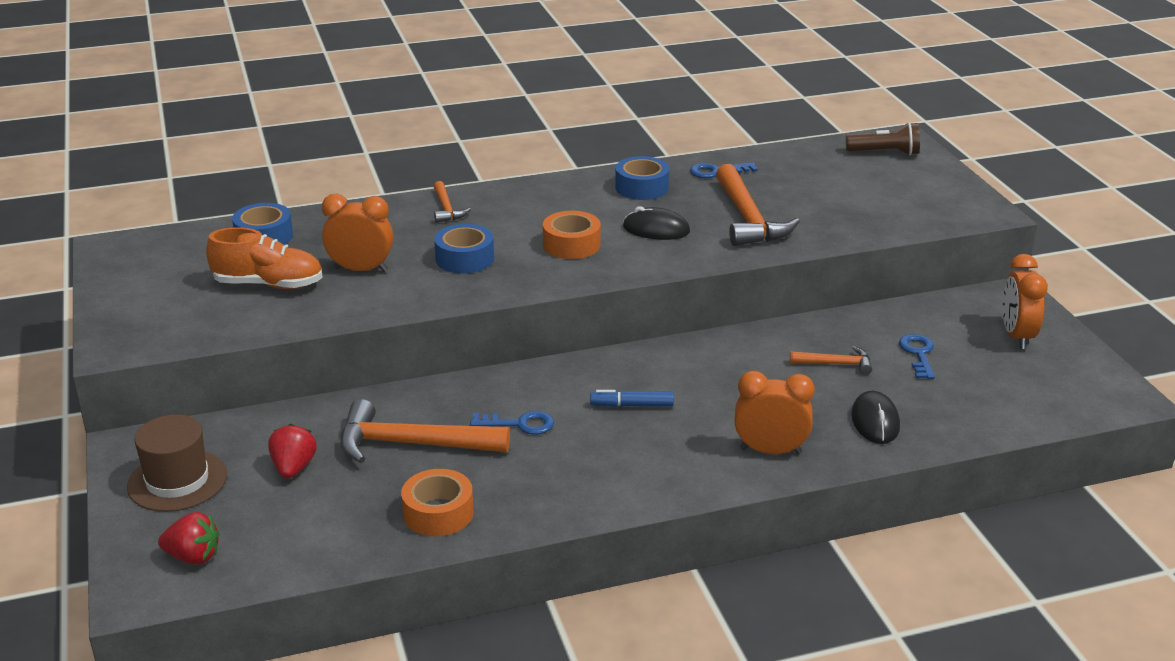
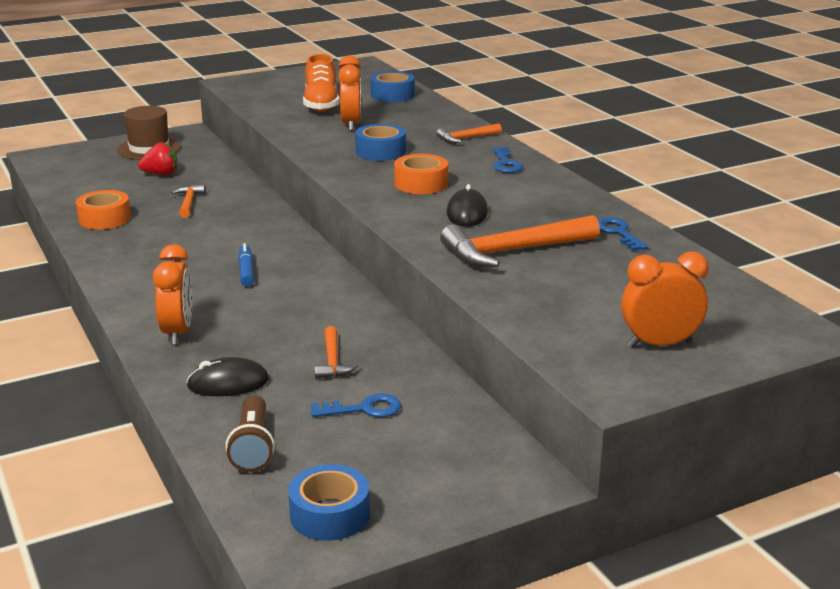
camera: 80 degrees right, 5 degrees down
(193, 557) = (71, 163): red strawberry -> none
(412, 444) = (188, 203): orange hammer -> orange hammer, size x0.52
(520, 424) = (216, 233): blue key -> blue key (505, 163)
(642, 187) = (555, 202): blue tape -> blue tape (329, 514)
(885, 153) = (748, 323): brown flashlight -> brown flashlight (253, 447)
(1016, 336) = (423, 478): orange clock -> orange clock (659, 344)

